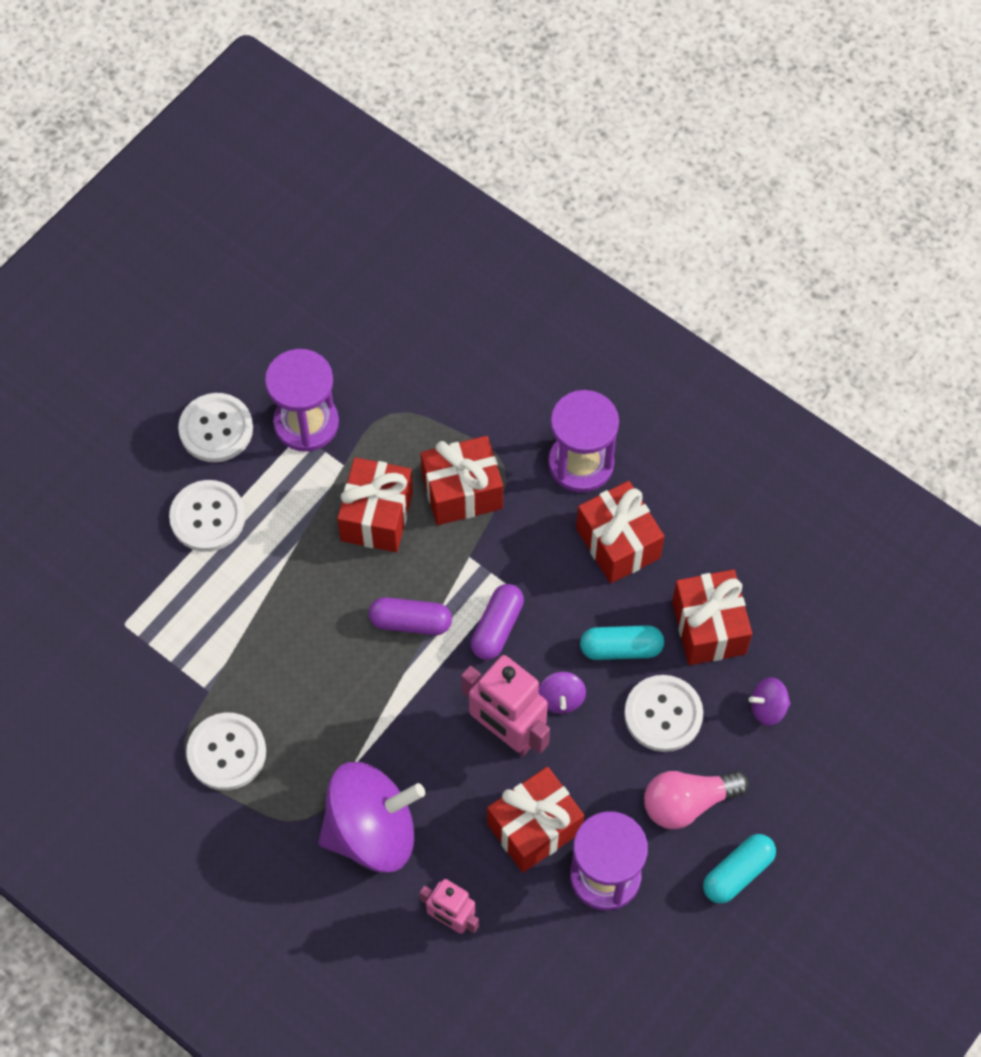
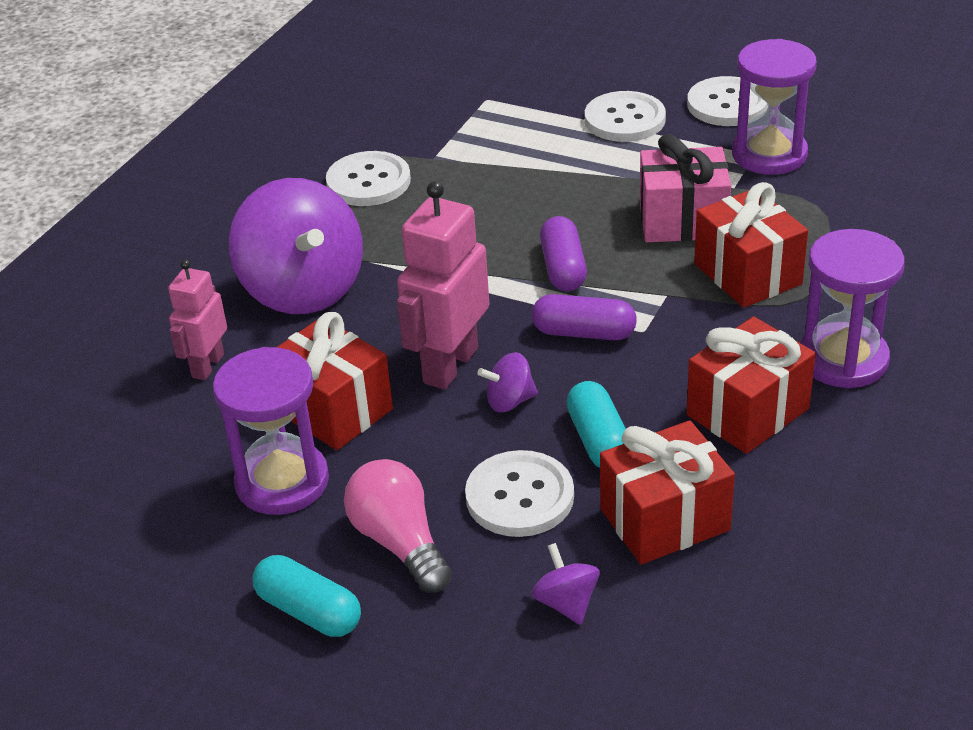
camera: 80 degrees right, 25 degrees down
(376, 516) = (683, 221): red gift -> pink gift

